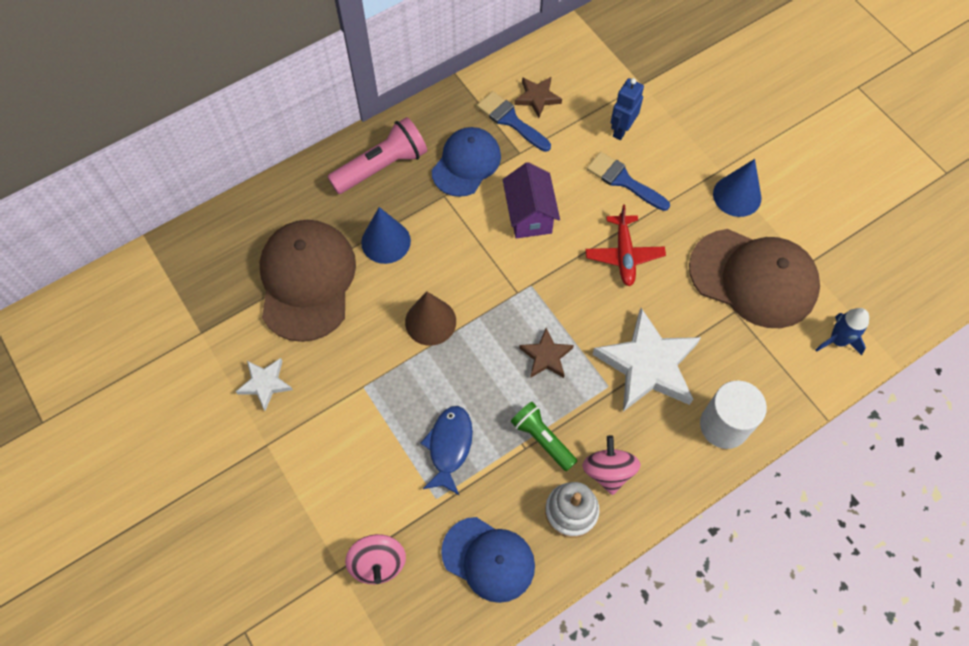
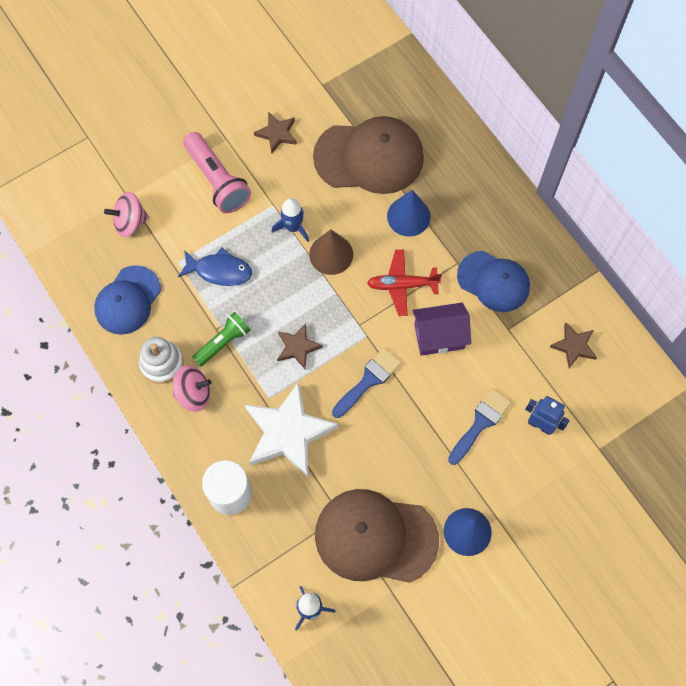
camera: 90 degrees right, 5 degrees up
(265, 384) = (277, 134): white star -> brown star
(382, 166) = (486, 210): pink flashlight -> pink flashlight (217, 180)
(394, 363) = (293, 227): none -> blue rocket
(510, 120) = (545, 321): blue brush -> blue brush (369, 380)
(624, 255) = (399, 419): red plane -> red plane (402, 285)
(753, 278) = (375, 537): brown cap -> brown cap turned 75 degrees clockwise

